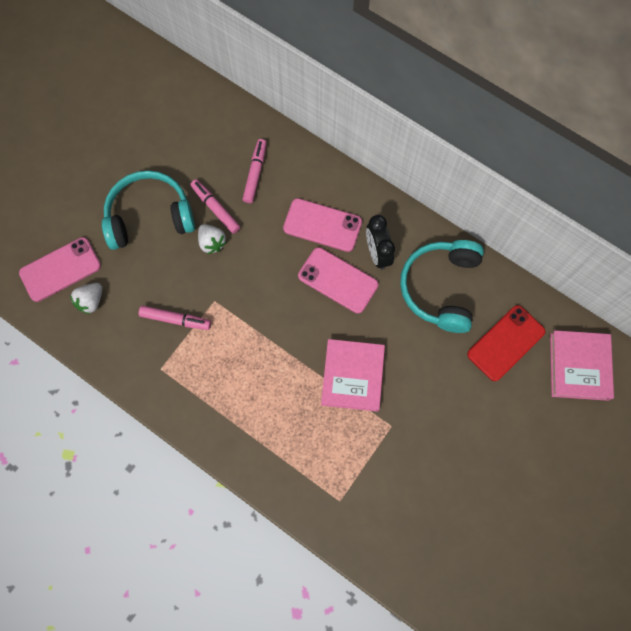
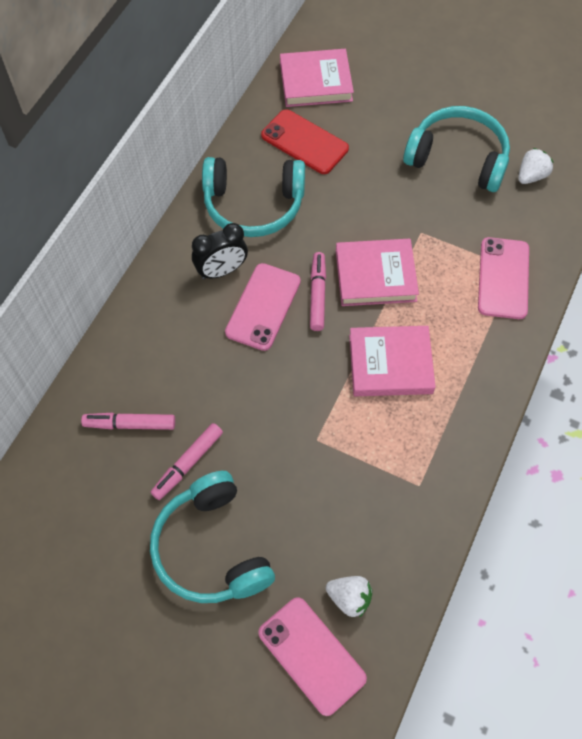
camera: 100 degrees left, 10 degrees down
(175, 320) = (351, 481): pink marker -> pink marker (318, 295)
(212, 242) = (237, 458): white strawberry -> white strawberry (531, 176)
(266, 370) = (390, 364): none -> pink book
(322, 225) = (193, 334): pink phone -> pink phone (503, 278)
(471, 482) = (458, 158): none -> turquoise headphones

